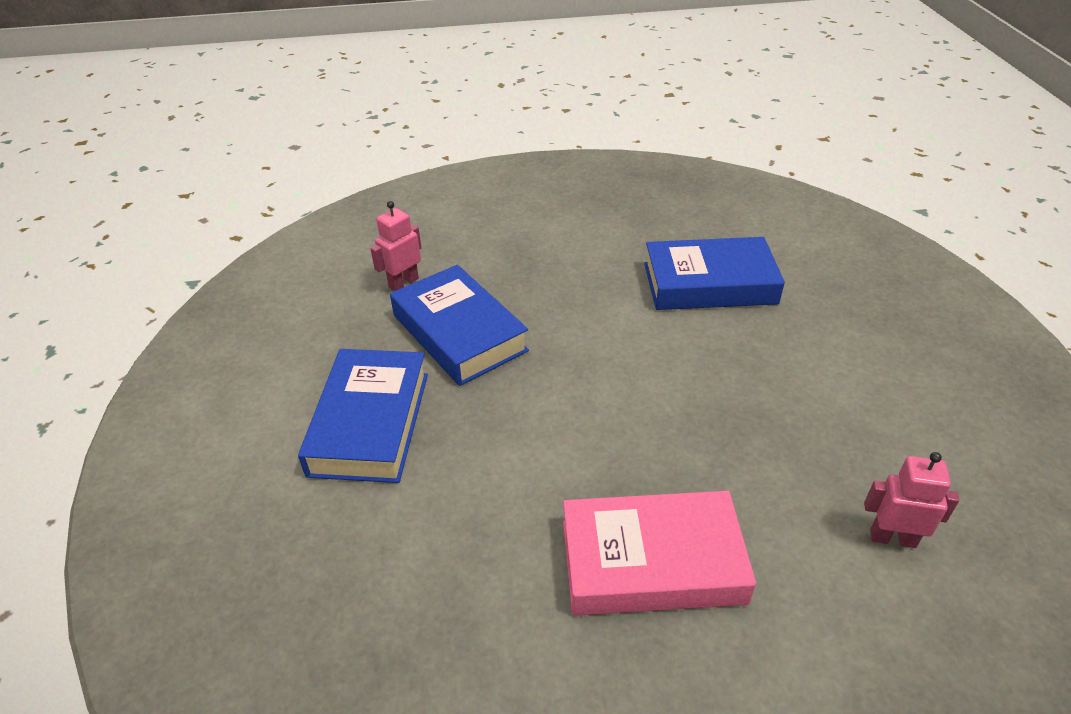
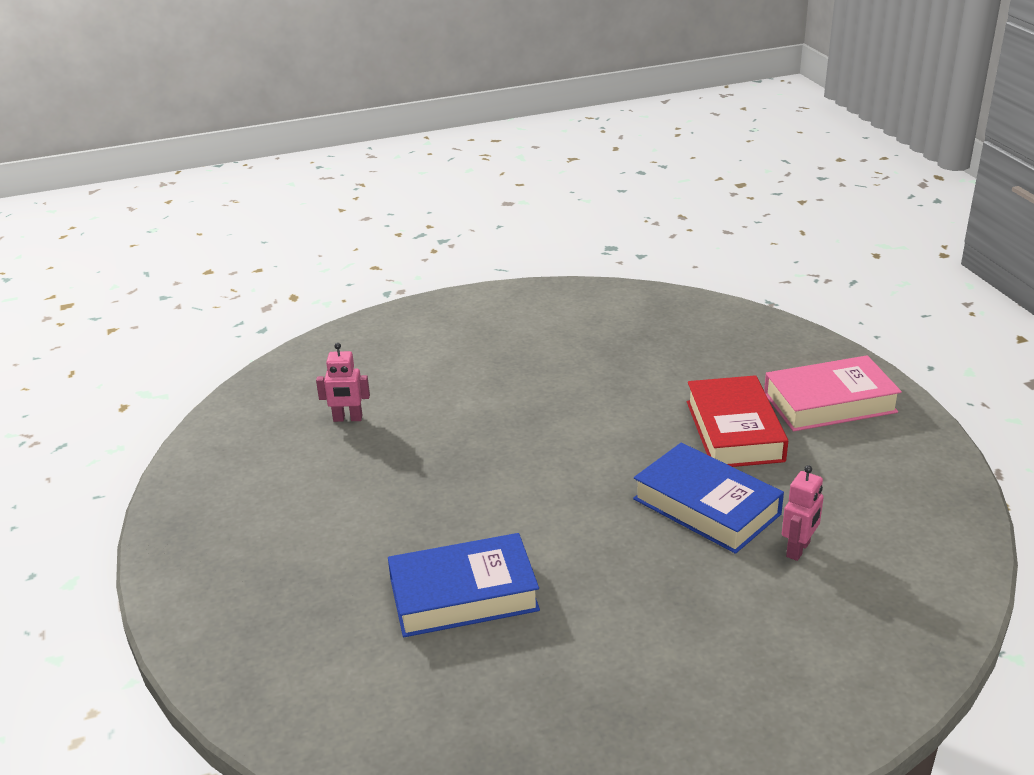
camera: 170 degrees right, 10 degrees down
(370, 423) = (734, 431): blue book -> red book
(652, 562) = (504, 389): pink book -> pink book (829, 403)

